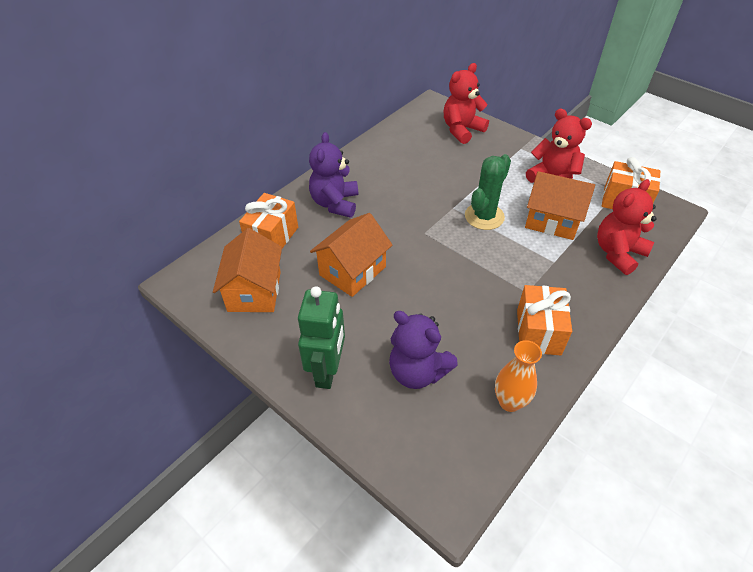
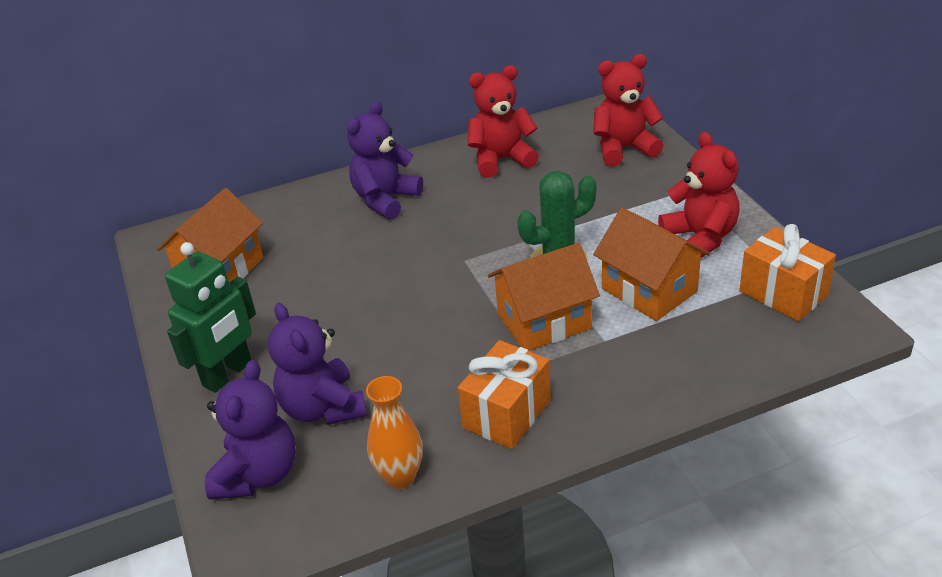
camera: 30 degrees right, 10 degrees down
(272, 237) = (285, 218): orange gift -> none
(352, 271) = (342, 279): orange house -> orange house (544, 321)
(413, 439) = (258, 474): none -> purple teddy bear
(618, 253) = (707, 355): red teddy bear -> red teddy bear (501, 159)

